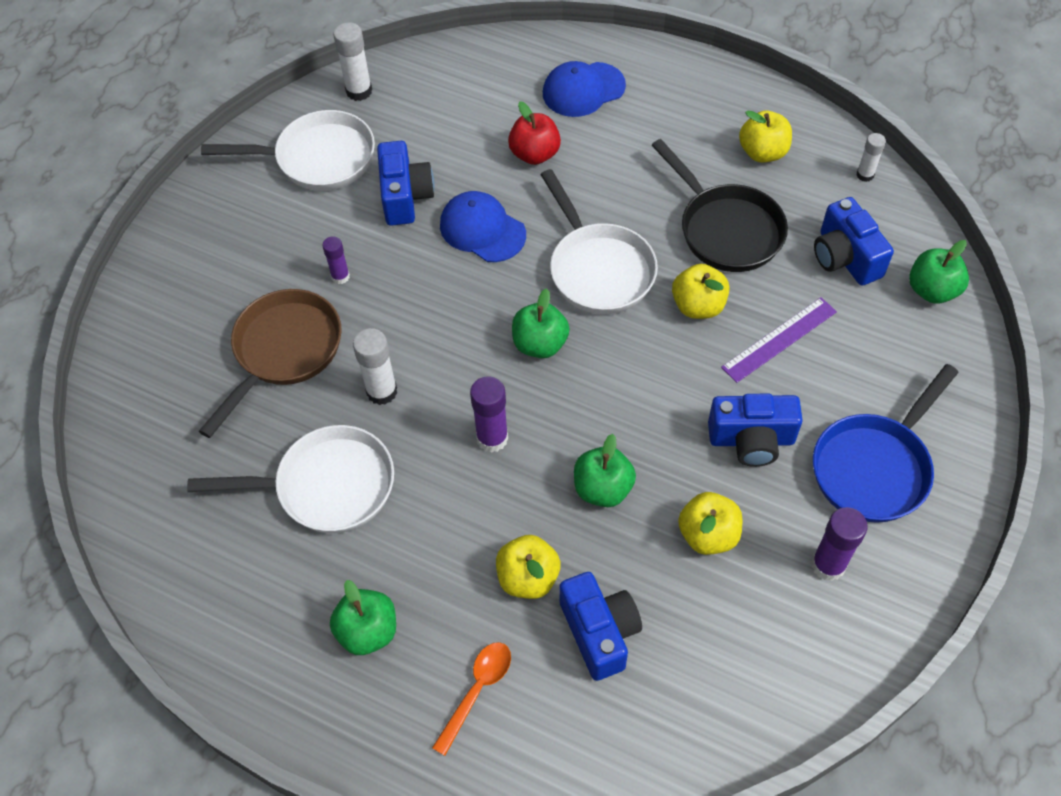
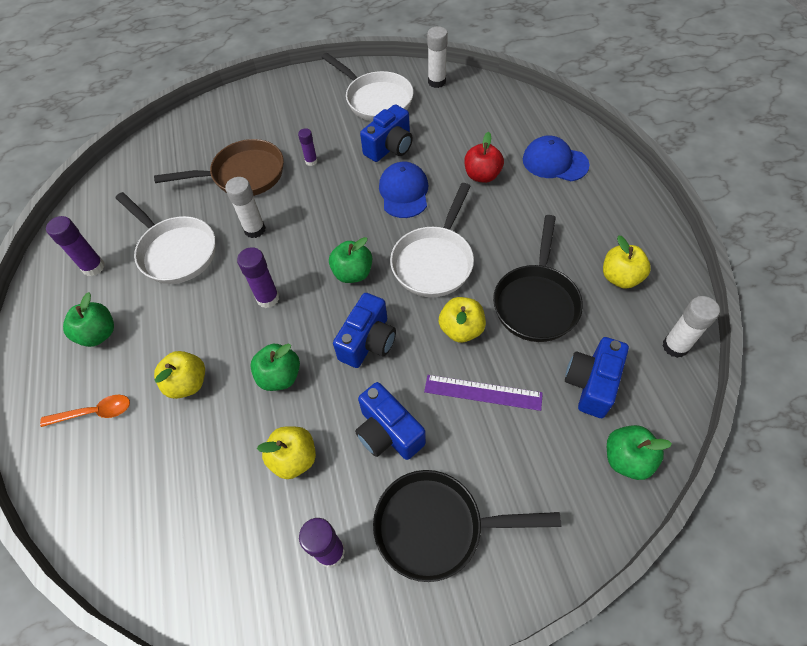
camera: 50 degrees right, 0 degrees up
(255, 585) = (93, 267): none -> purple glue stick
(599, 632) = (177, 448): blue camera -> blue camera (368, 341)
(865, 175) = (675, 346): white glue stick -> white glue stick, size x1.60
(874, 467) = (437, 526): blue pan -> black pan

